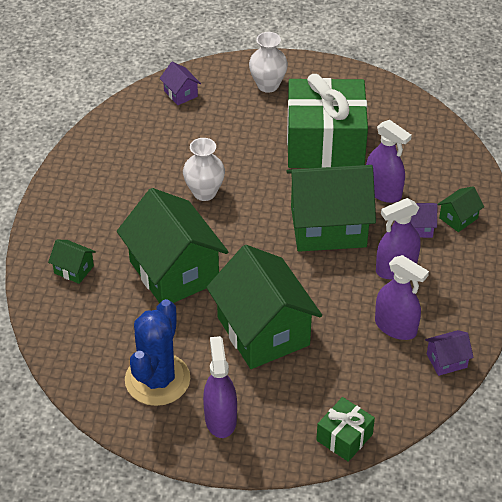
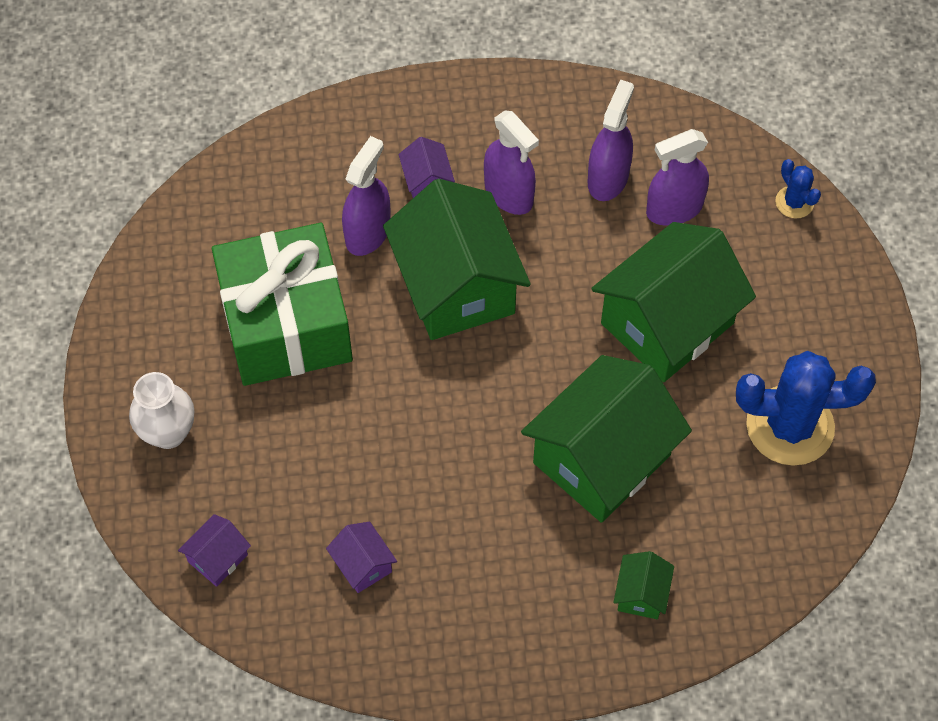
camera: 105 degrees left, 15 degrees up
(204, 192) = (434, 461): white vase -> none
(220, 419) = (821, 338): purple spray bottle -> purple spray bottle (674, 209)
(344, 437) = (794, 202): green gift -> blue cactus
(446, 361) = (642, 118): purple house -> purple house (363, 565)
(458, 218) = (394, 138): green house -> none

